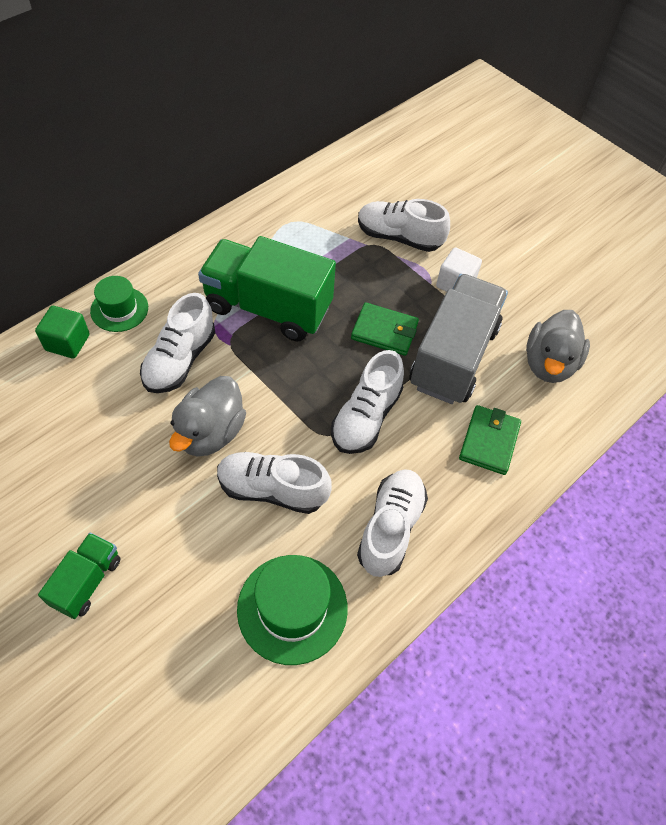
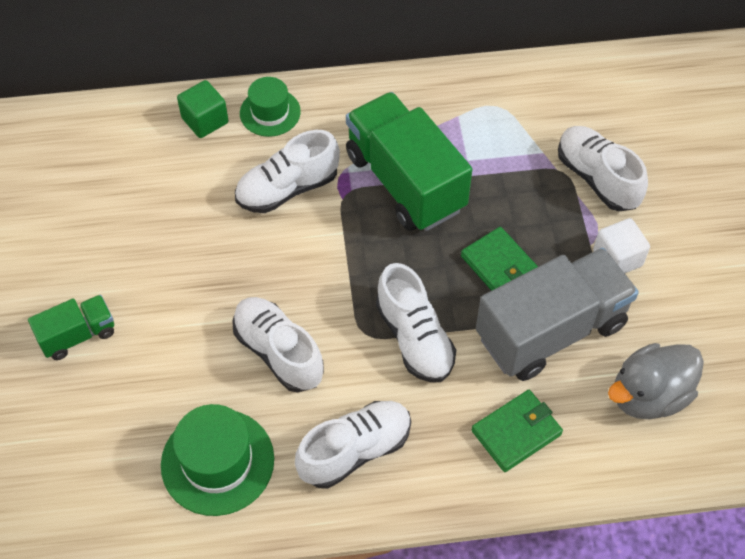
camera: 40 degrees right, 0 degrees up
(210, 432) = (264, 270): grey duck -> none
(366, 417) = (414, 338): white shoe -> white shoe turned 90 degrees counterclockwise

